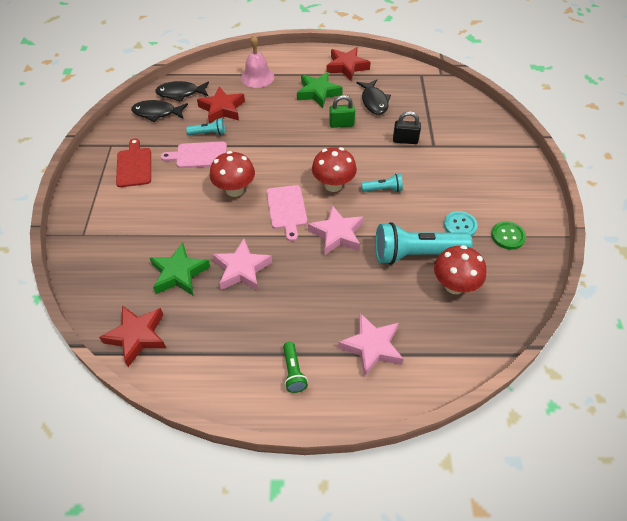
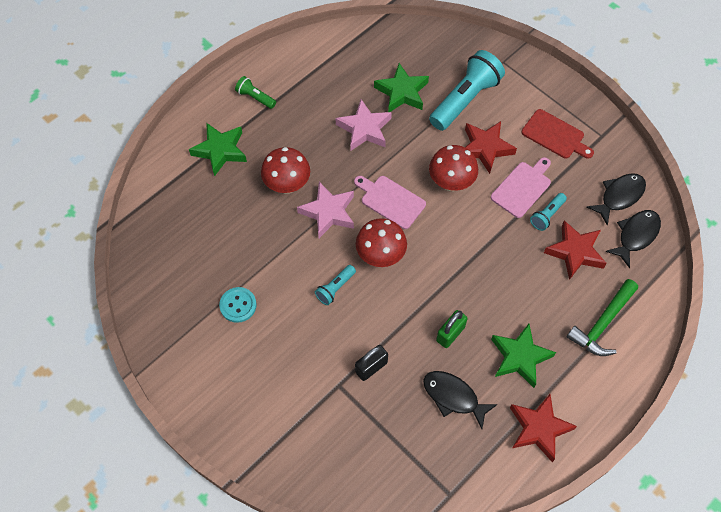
camera: 135 degrees right, 10 degrees up
(137, 336) = (374, 40): red star -> red star (485, 148)
(257, 77) = (602, 323): pink bell -> green hammer
(371, 347) = (220, 151): pink star -> green star
(416, 254) = (251, 246): turquoise flashlight -> turquoise flashlight (465, 99)
(454, 285) = (199, 243): red mushroom -> red mushroom (287, 185)
(508, 236) = (189, 329): green button -> none

